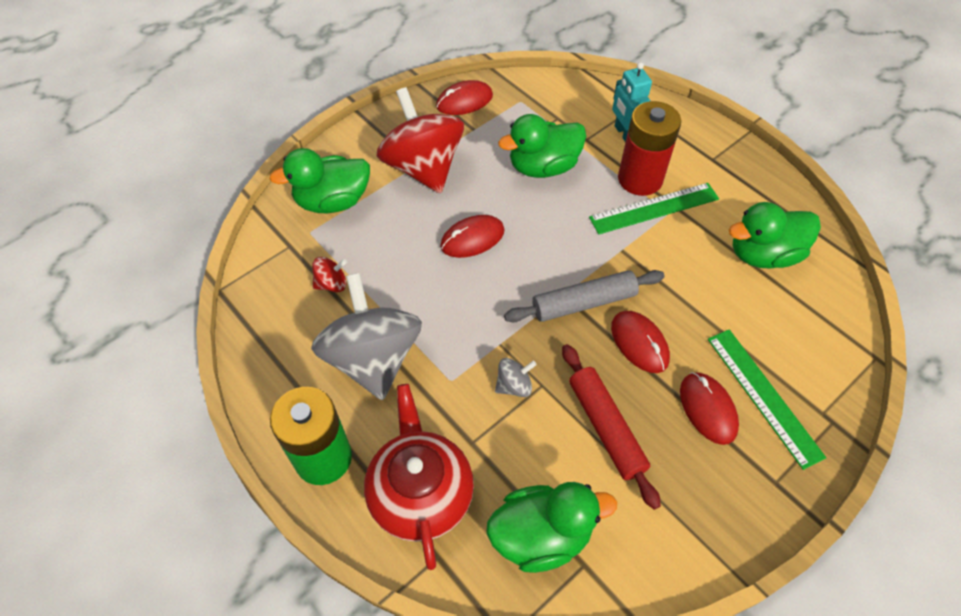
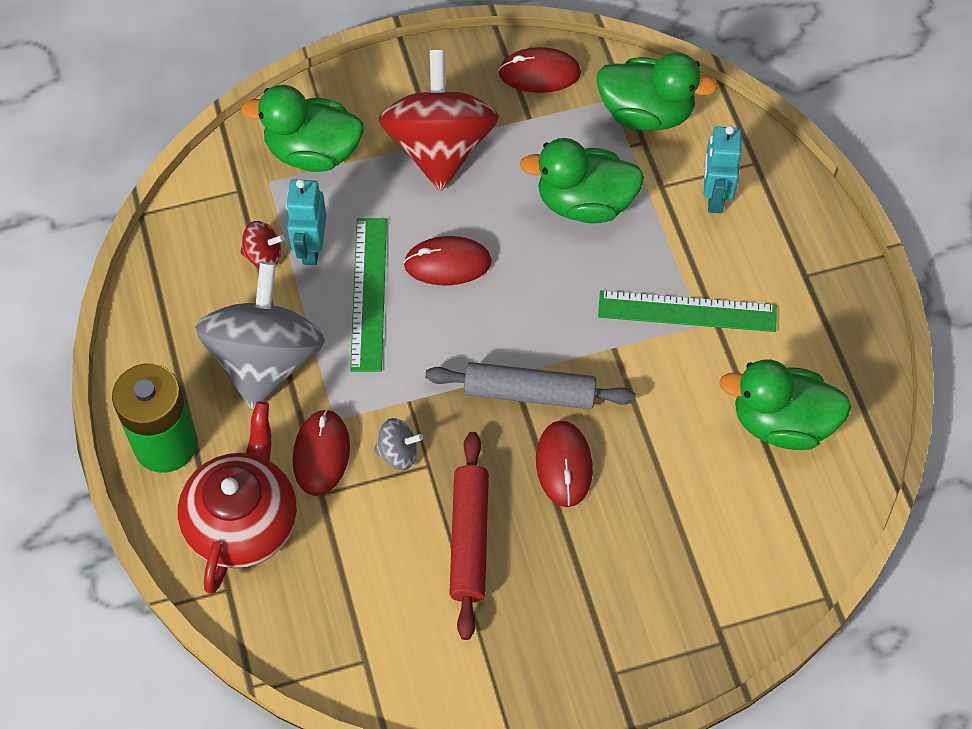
camera: 25 degrees right, 5 degrees up
(366, 265) = (311, 248): none -> turquoise robot
(541, 535) = (339, 615): green duck -> green duck (646, 113)
(640, 179) = (694, 266): red battery -> none
(708, 409) = (592, 568): red mouse -> red mouse (321, 454)
(763, 396) = (664, 581): green ruler -> green ruler (368, 293)

